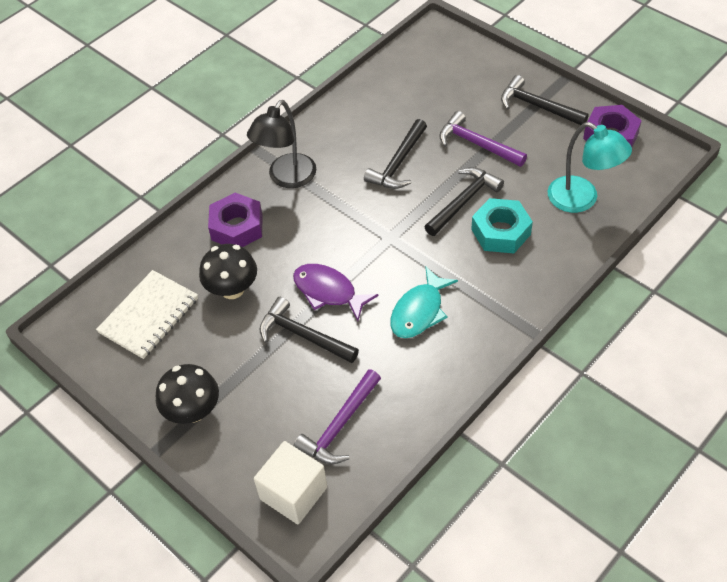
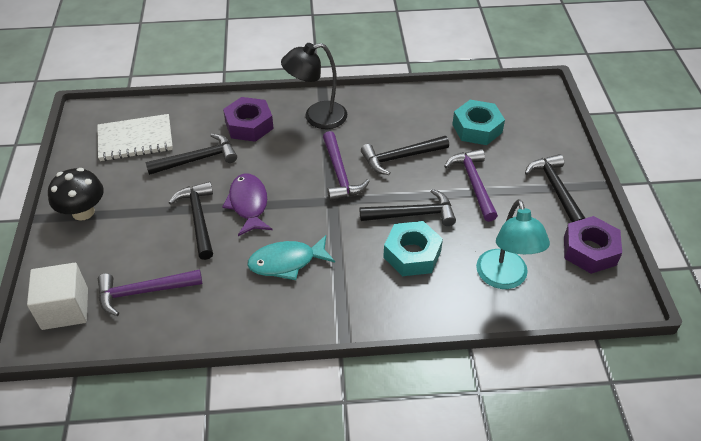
camera: 40 degrees right, 5 degrees down
(232, 289) = (197, 159): black mushroom -> black hammer
(368, 211) = (340, 174): none -> purple hammer
(426, 97) = (477, 128): none -> turquoise nut

